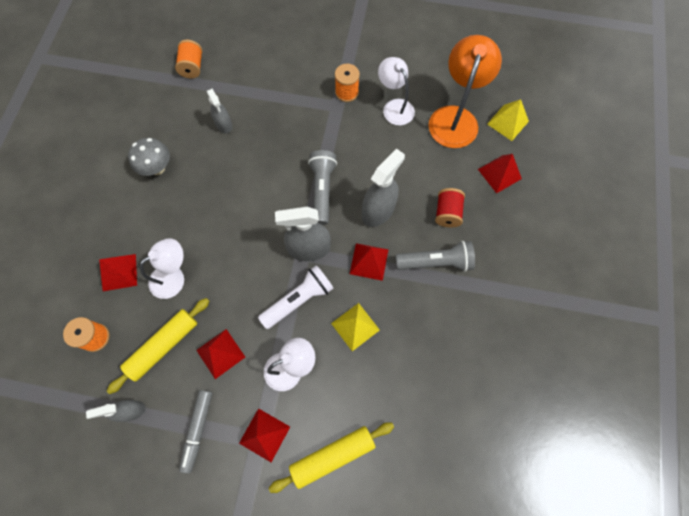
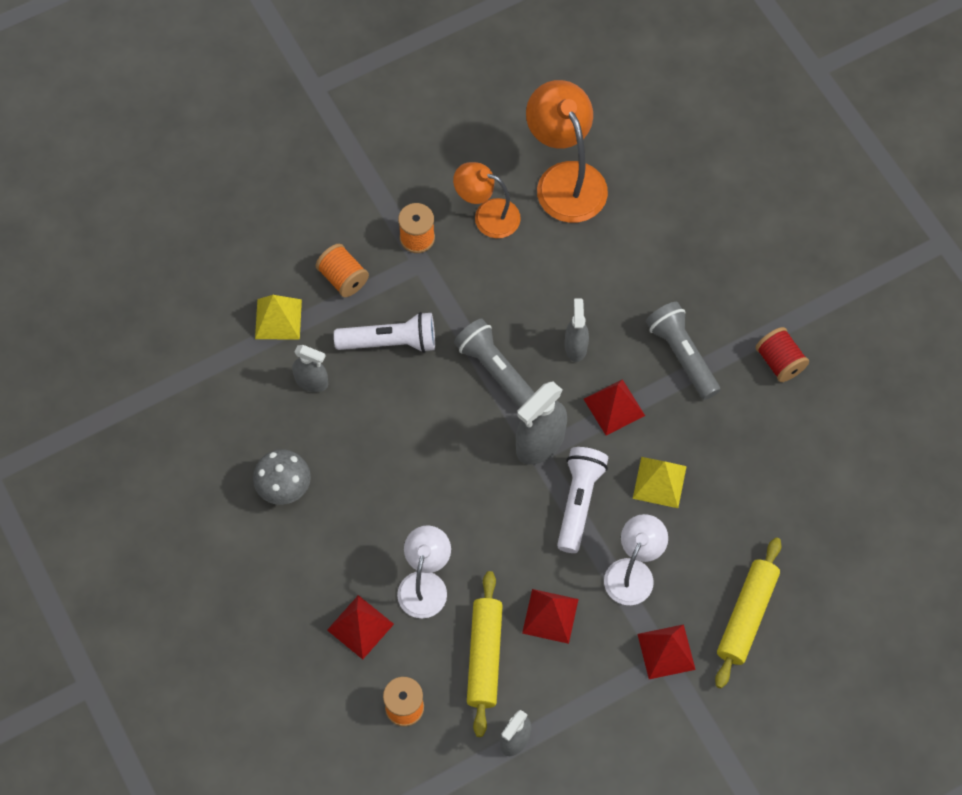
camera: 40 degrees left, 5 degrees down
(192, 67) = (202, 342): orange spool -> orange spool (343, 278)
(197, 430) = (598, 701): grey marker -> none
(282, 134) = (390, 342): none -> white flashlight
(378, 211) = (575, 346): grey spray bottle -> grey spray bottle, size x0.61
(394, 107) = (487, 215): white lamp -> orange lamp
(436, 262) = (682, 355): grey flashlight -> grey flashlight turned 75 degrees counterclockwise
(447, 213) = (649, 294): red spool -> red spool (779, 362)
(499, 174) = (666, 209): red pyramid -> none
(507, 122) = (626, 143): yellow pyramid -> yellow pyramid (278, 319)

